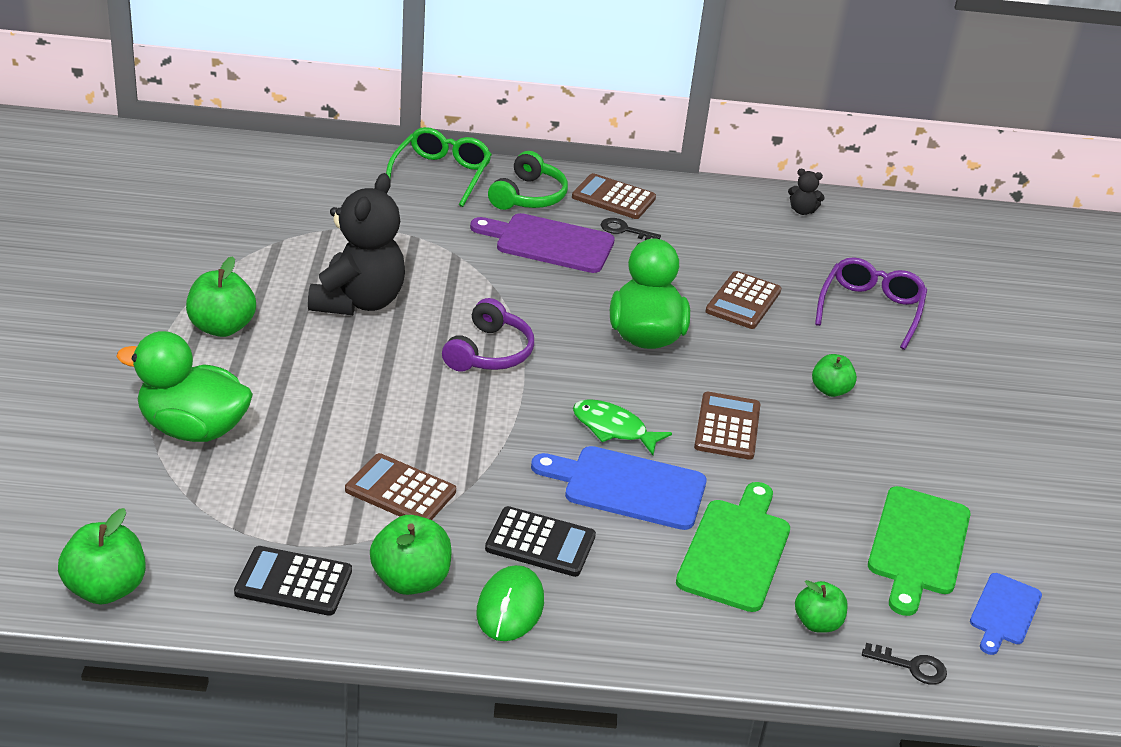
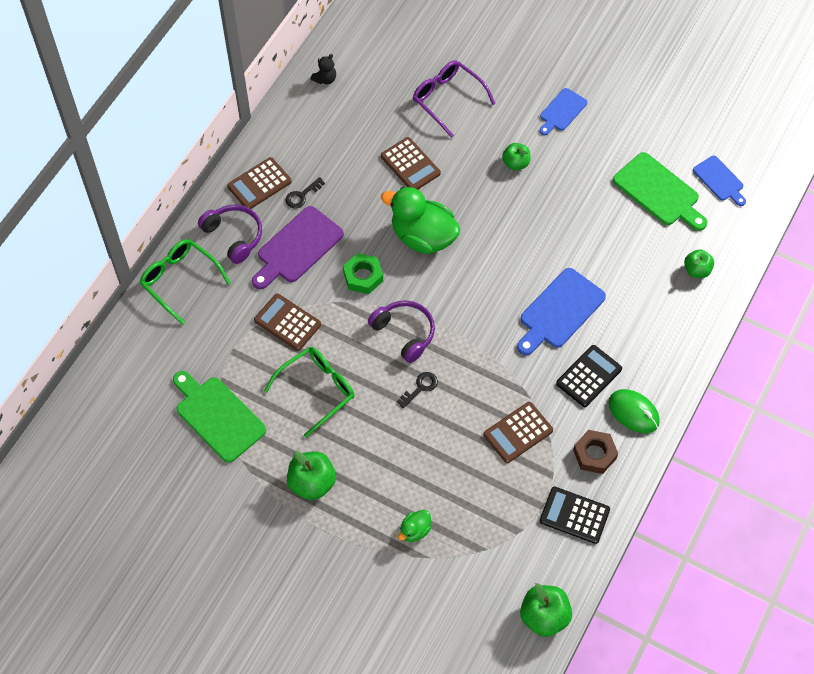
camera: 60 degrees left, 25 degrees up
(193, 429) = (415, 531): green duck -> green duck, size x0.46
(293, 582) = (574, 515): black calculator -> black calculator turned 75 degrees clockwise
(358, 302) = (317, 390): black teddy bear -> green glasses
(410, 580) = (594, 454): green apple -> brown nut
(528, 196) = (234, 236): green headphones -> purple headphones
(547, 301) = (363, 276): none -> green nut
(613, 429) = (506, 295): green fish -> none
(727, 427) = (527, 234): brown calculator -> brown calculator (287, 322)
(735, 550) = (630, 281): green cutting board -> green cutting board (217, 416)
(911, 666) = (740, 243): black key -> black key (420, 388)
(955, 414) = (562, 111): none -> blue cutting board

